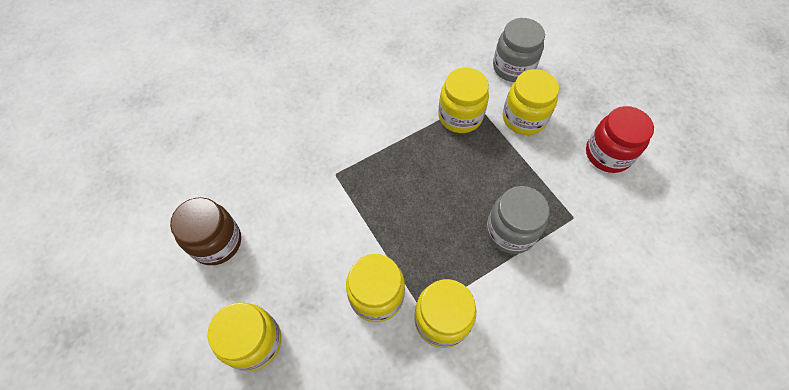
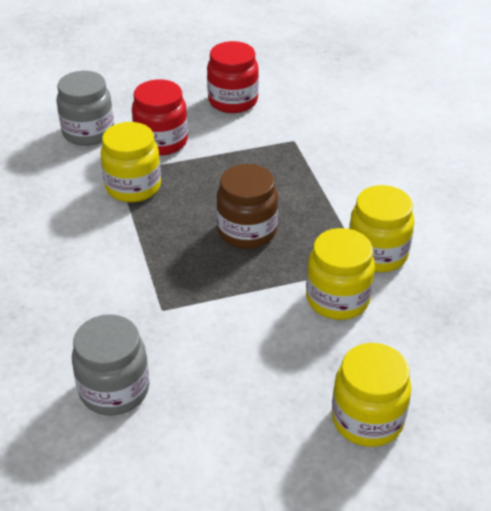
camera: 75 degrees left, 20 degrees down
(216, 242) = (216, 447): brown jar -> brown jar (247, 231)
(510, 231) = (294, 184): grey jar -> grey jar (114, 390)
(524, 118) = (161, 142): yellow jar -> red jar

